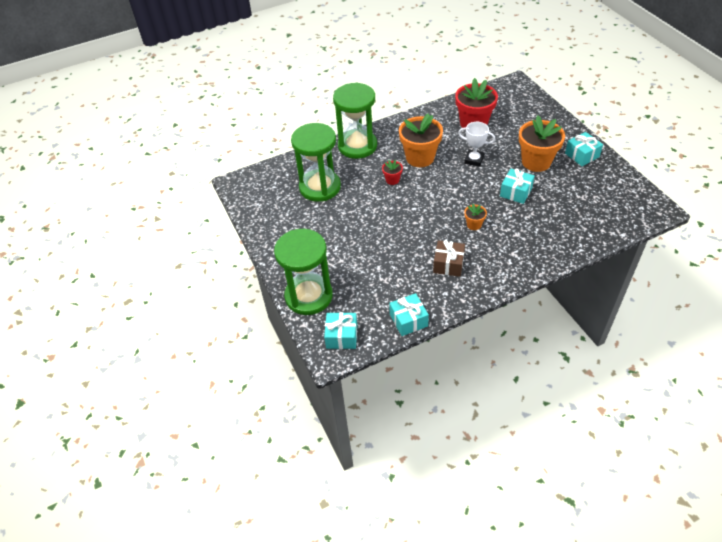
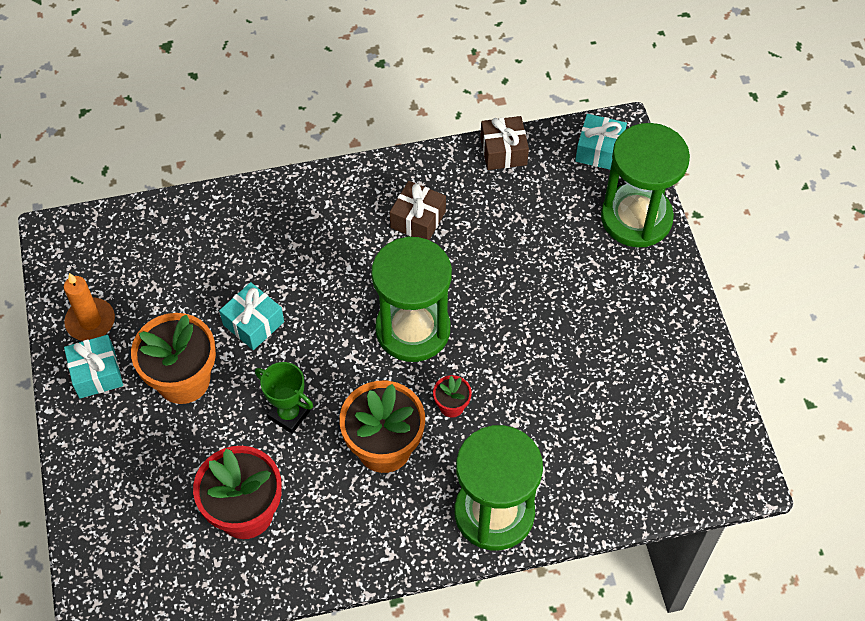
camera: 170 degrees left, 10 degrees up
(320, 187) = (586, 423): green hourglass -> green hourglass (413, 329)
(408, 320) = (503, 151): turquoise gift -> brown gift
(474, 160) = (289, 414): white trophy -> green trophy
(474, 225) = (350, 277): orange flower pot -> none
(603, 174) = (90, 321): none -> orange candle

